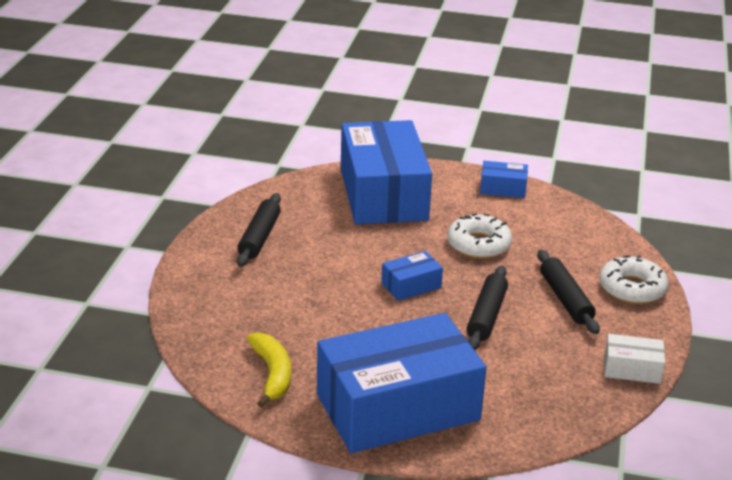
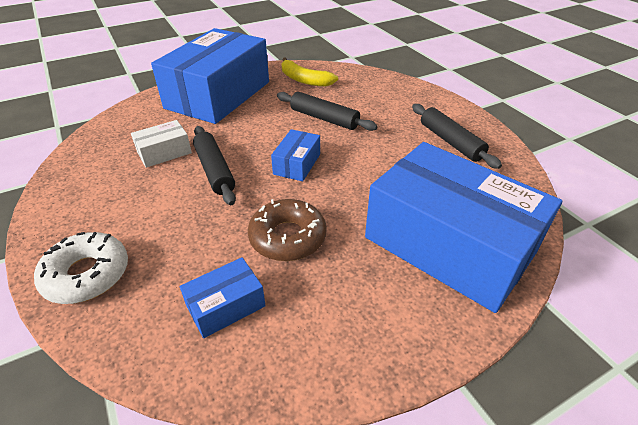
camera: 140 degrees right, 10 degrees up
(478, 244) = (287, 237): white donut -> brown donut
(503, 188) = (351, 355): blue box -> blue box (226, 306)
(565, 299) = (155, 221): black rolling pin -> black rolling pin (324, 118)
(632, 369) = (63, 186): white box -> white box (164, 152)

